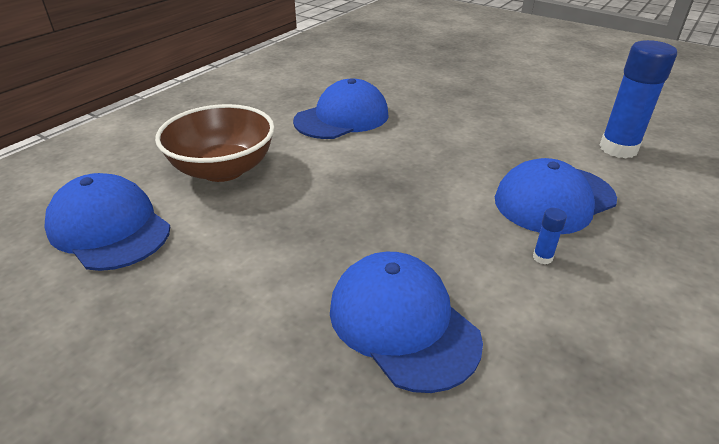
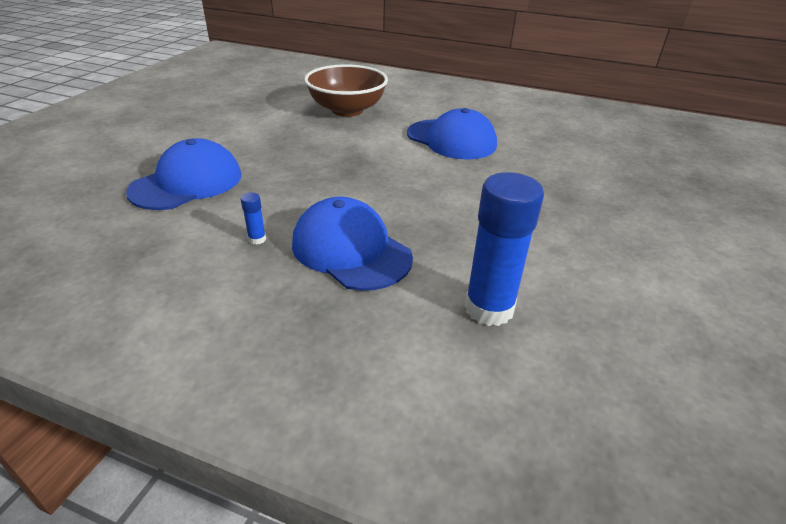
camera: 75 degrees right, 0 degrees up
(109, 228) = (275, 94): blue cap -> none

